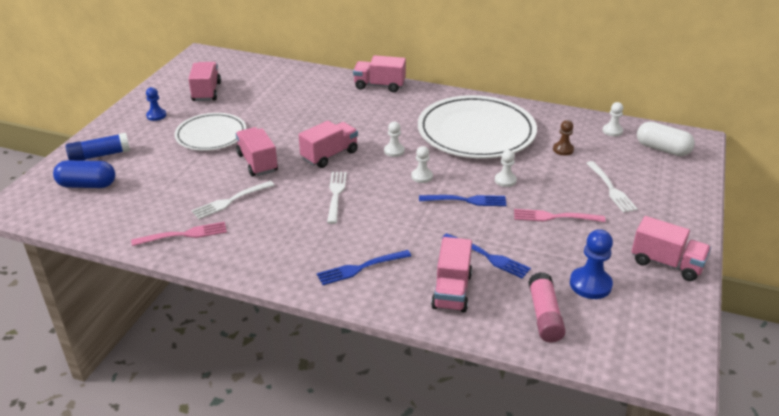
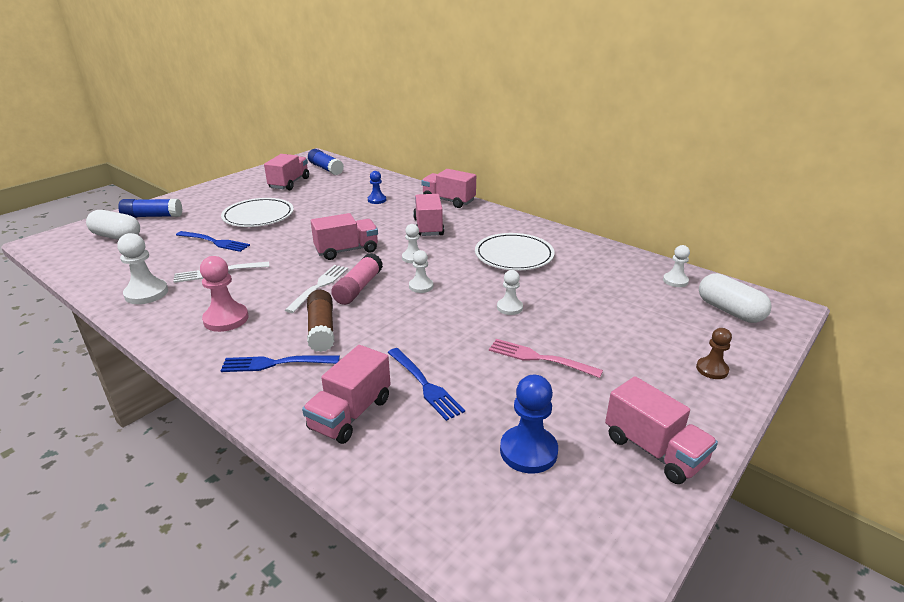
camera: 20 degrees right, 5 degrees down
(87, 185) = (117, 237): blue capsule -> white capsule
(156, 115) = (230, 194): blue pawn -> blue pawn (377, 200)
(184, 235) = (146, 293): pink fork -> white pawn
(228, 68) = (326, 169): none -> blue glue stick
(257, 163) = (274, 245): pink truck -> pink truck (428, 227)
(282, 241) = (226, 319): none -> pink pawn
(372, 232) = (321, 329): none -> brown glue stick
(466, 200) = (449, 319): blue fork -> blue fork (214, 242)
(476, 132) = (514, 255): white plate -> white plate, size x0.59
(544, 315) = (438, 476): pink glue stick -> pink glue stick (358, 288)
(563, 149) = (601, 289): brown pawn -> brown pawn (712, 369)
(611, 189) = (633, 341): white fork -> none

